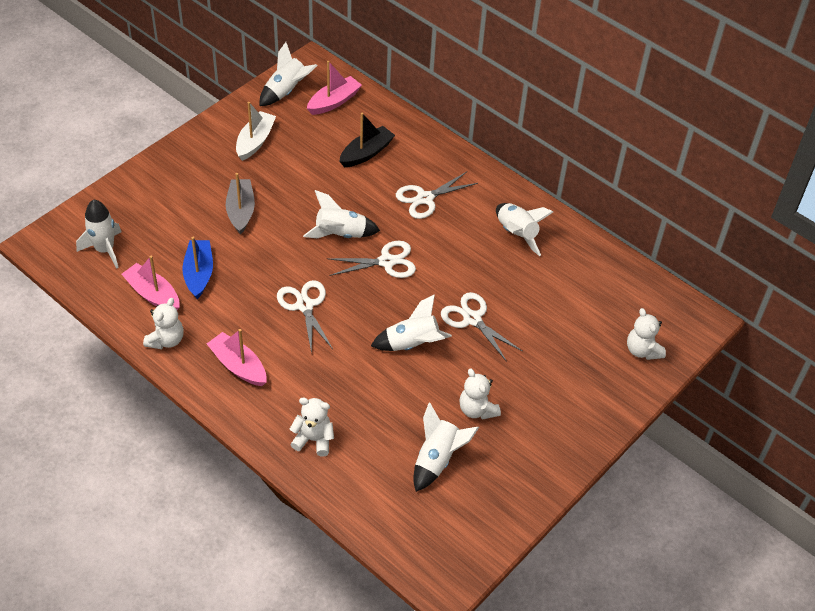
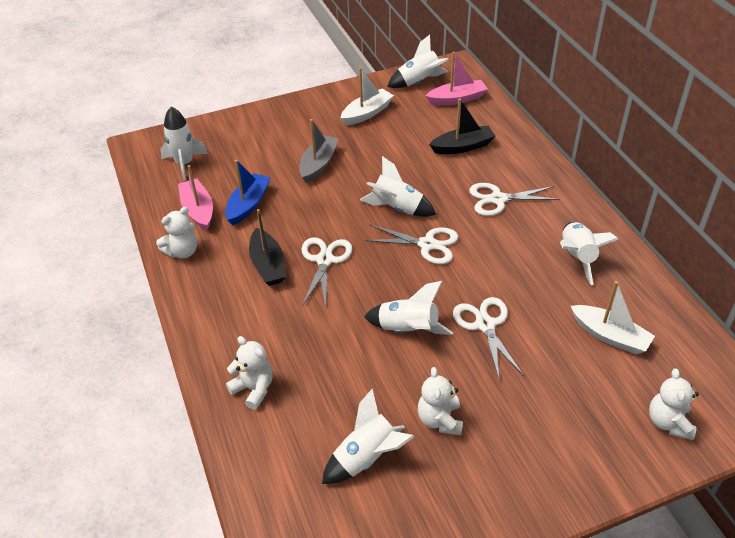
camera: 30 degrees right, 5 degrees down
(238, 366) = (229, 294): pink boat -> none
(256, 327) = (268, 265): none -> black boat
(572, 295) = (610, 336): none -> white boat

